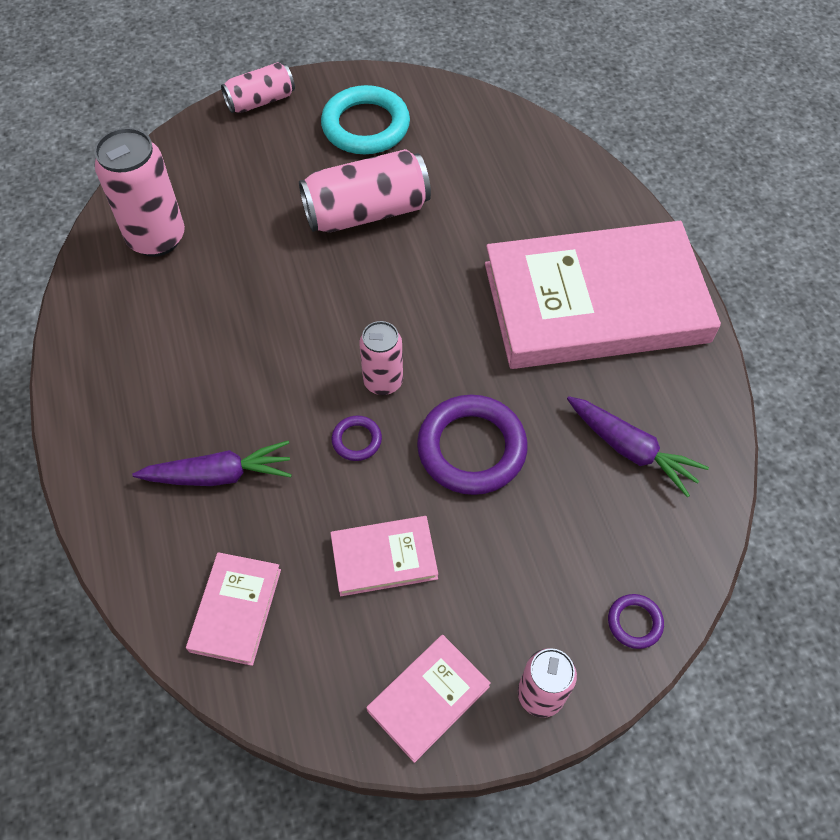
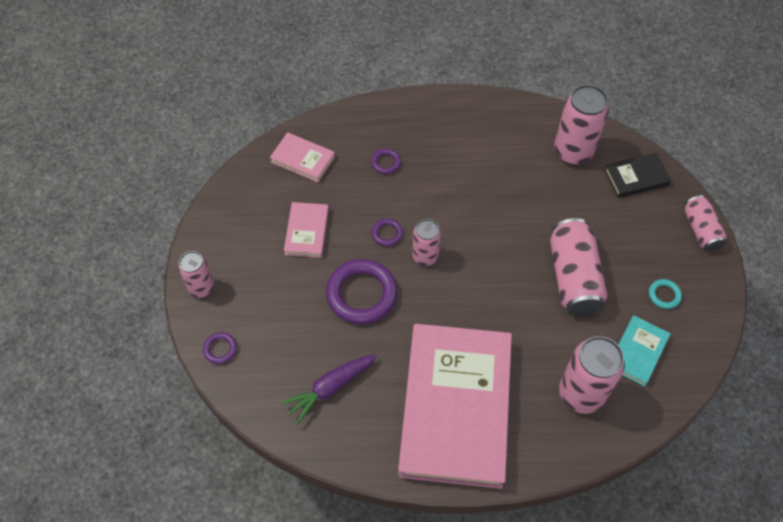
camera: 105 degrees right, 0 degrees up
(190, 167) = (636, 177): none -> black book
(219, 475) = (385, 162): purple carrot -> purple ring
(365, 126) = (664, 295): turquoise ring -> turquoise ring, size x0.46
(428, 698) = (222, 235): pink book -> none
(451, 142) = (637, 352): none -> turquoise book
(525, 185) = (581, 394): none -> pink can

